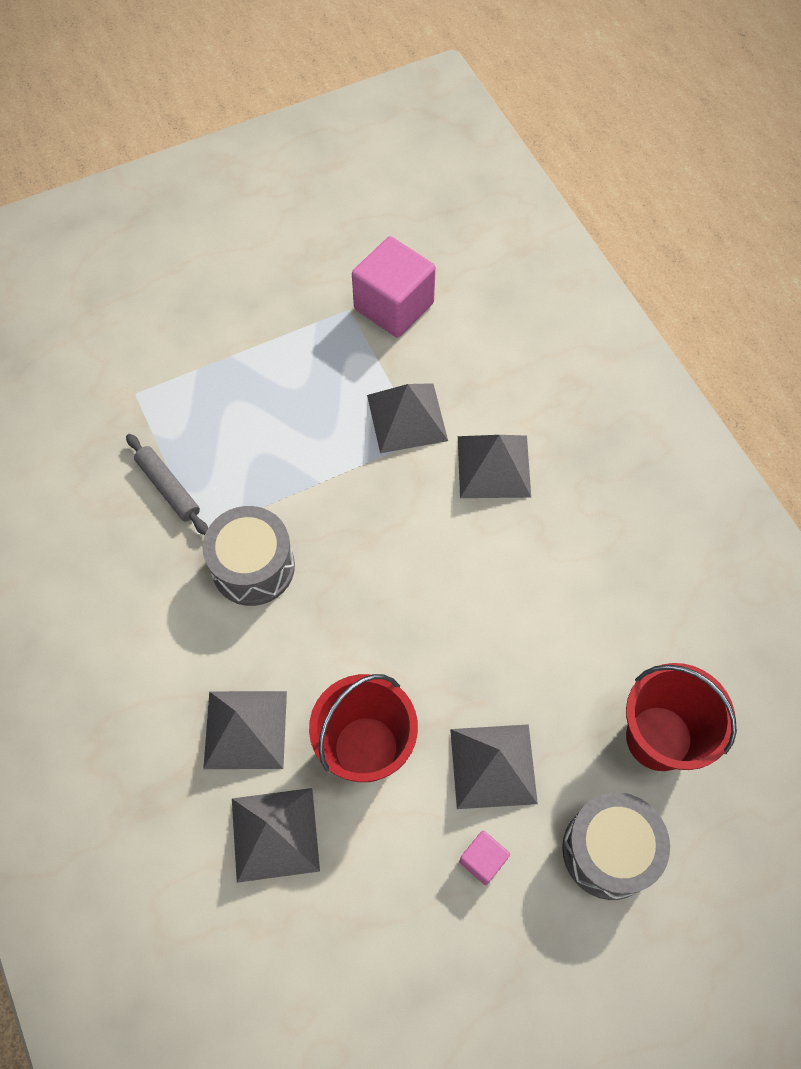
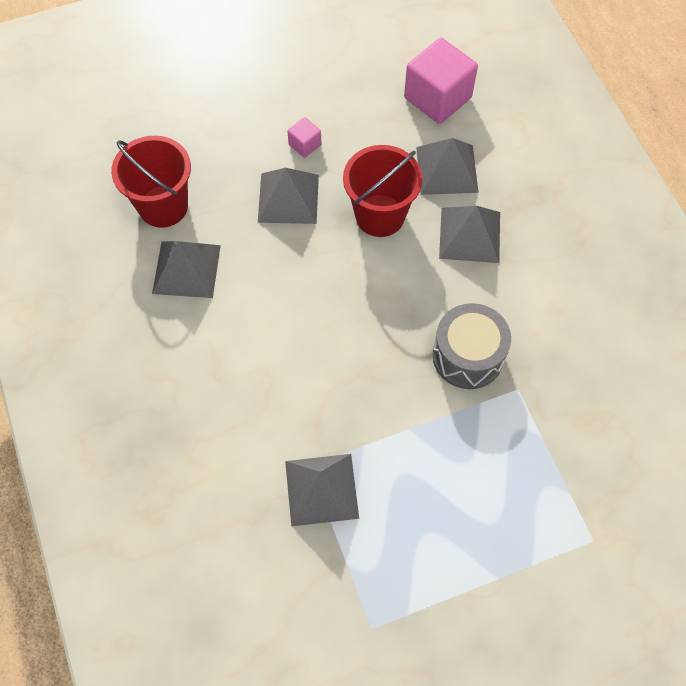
camera: 175 degrees left, 0 degrees up
(168, 488) = (548, 435): grey rolling pin -> none
(394, 306) = (322, 628): pink cube -> pink cube (437, 98)
(494, 466) = (246, 431): grey pyramid -> grey pyramid (186, 269)
(608, 851) = (218, 143): grey drum -> none

